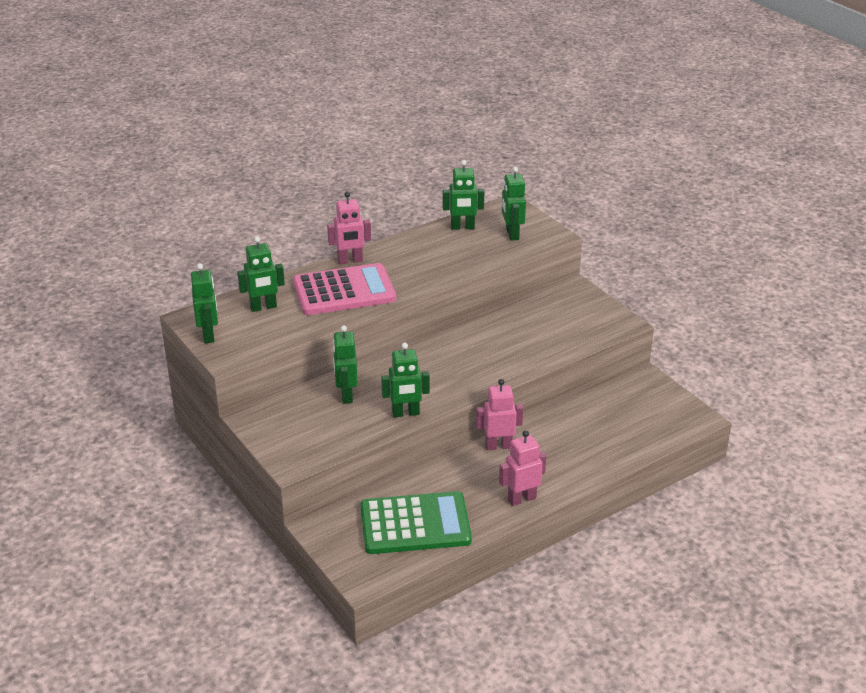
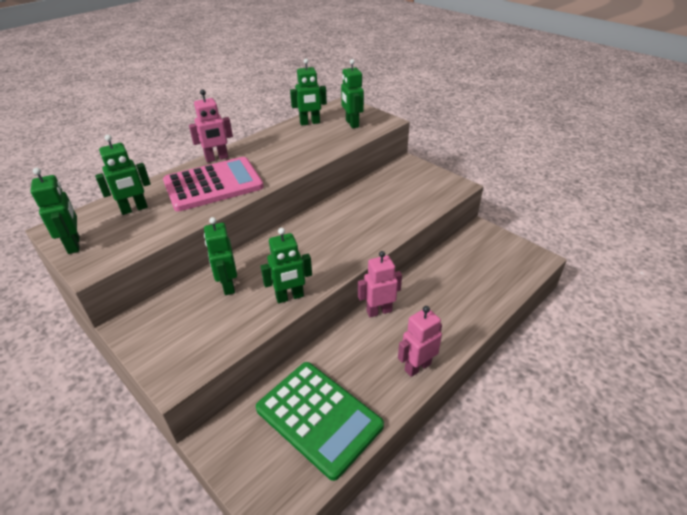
camera: 10 degrees left, 5 degrees up
(415, 524) = (318, 417): green calculator -> green calculator turned 60 degrees clockwise

